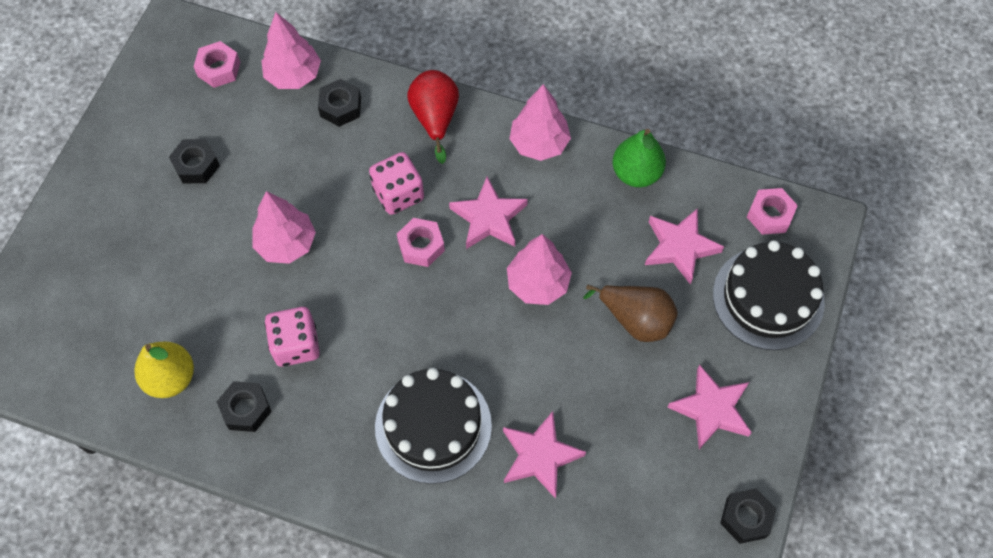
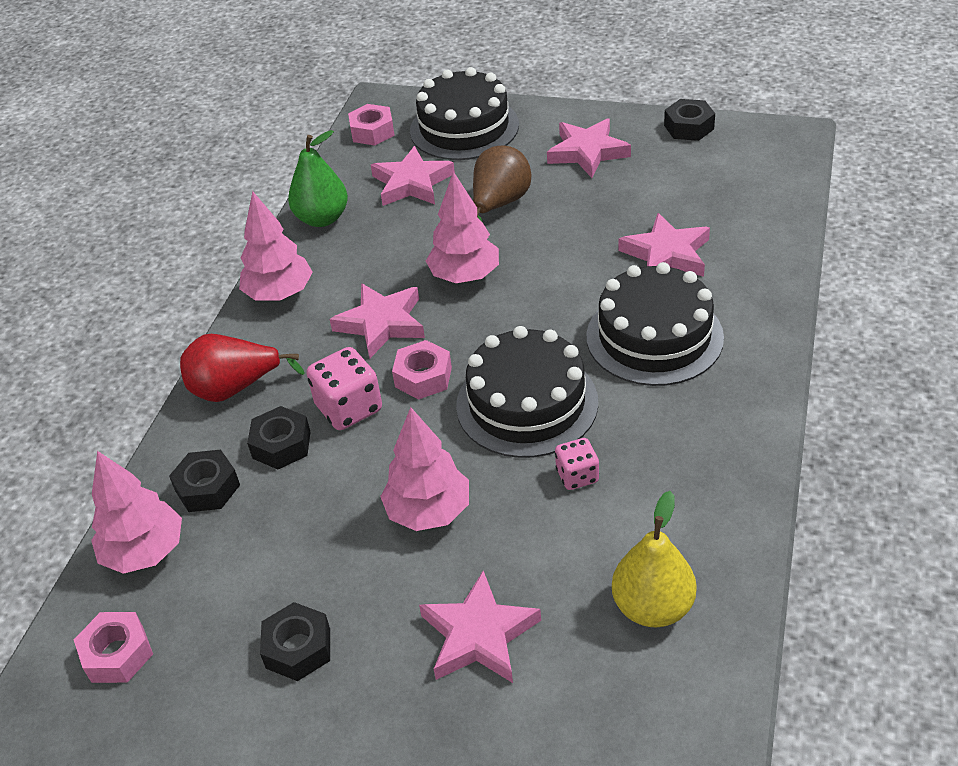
camera: 90 degrees left, 20 degrees down
(178, 269) = (479, 635): none -> pink star
(246, 409) = (677, 512): black nut -> black nut (281, 445)
(296, 345) = (577, 476): pink dice -> pink dice, size x0.61
(377, 318) = (527, 403): none -> black cake

